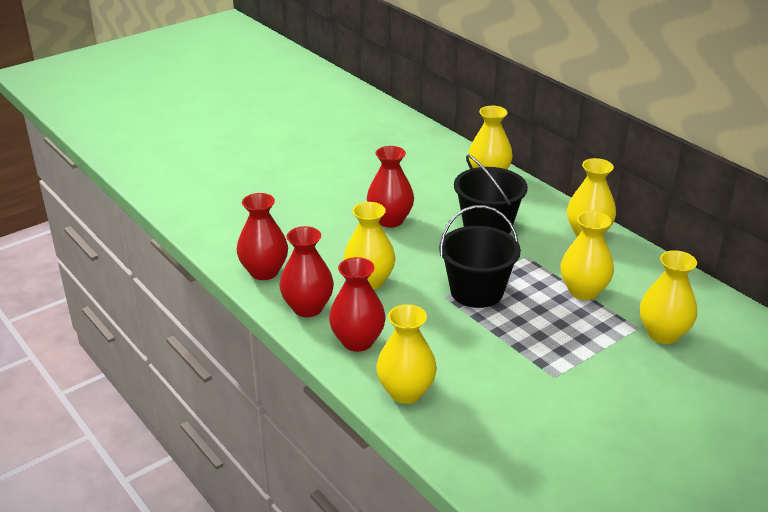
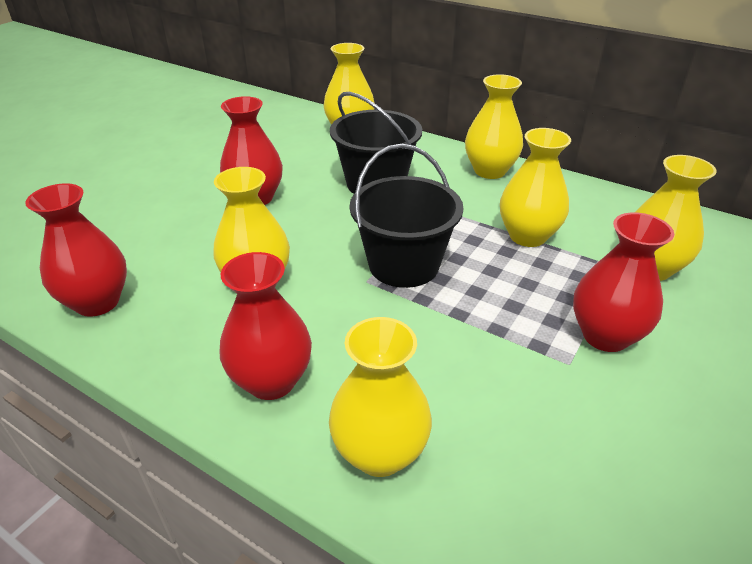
camera: 20 degrees left, 5 degrees up
(308, 308) = (178, 344): red vase -> red vase (605, 336)

